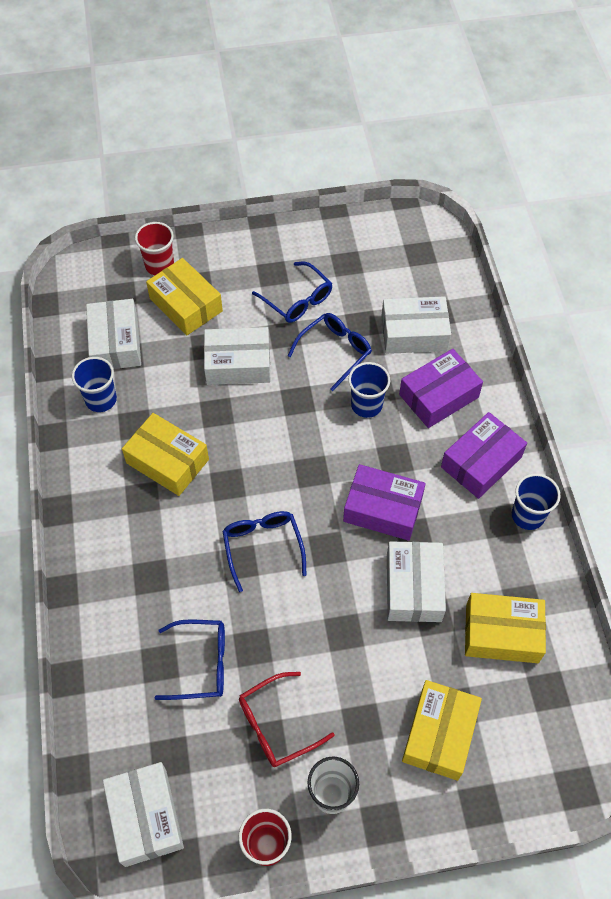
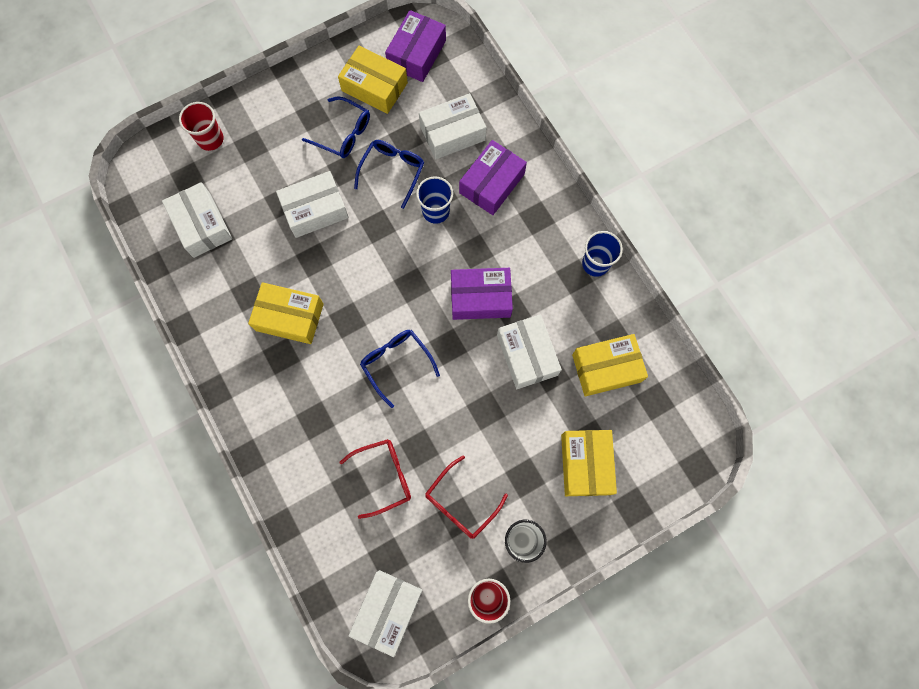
camera: 20 degrees left, 15 degrees up
(101, 399) = (210, 281): blue cup -> none
(146, 817) = (387, 610): white box -> white box turned 60 degrees clockwise
(186, 305) = (248, 169): yellow box -> yellow box (374, 87)
(201, 663) = (384, 476): blue glasses -> red glasses
(481, 462) = (544, 230): purple box -> purple box (416, 54)

